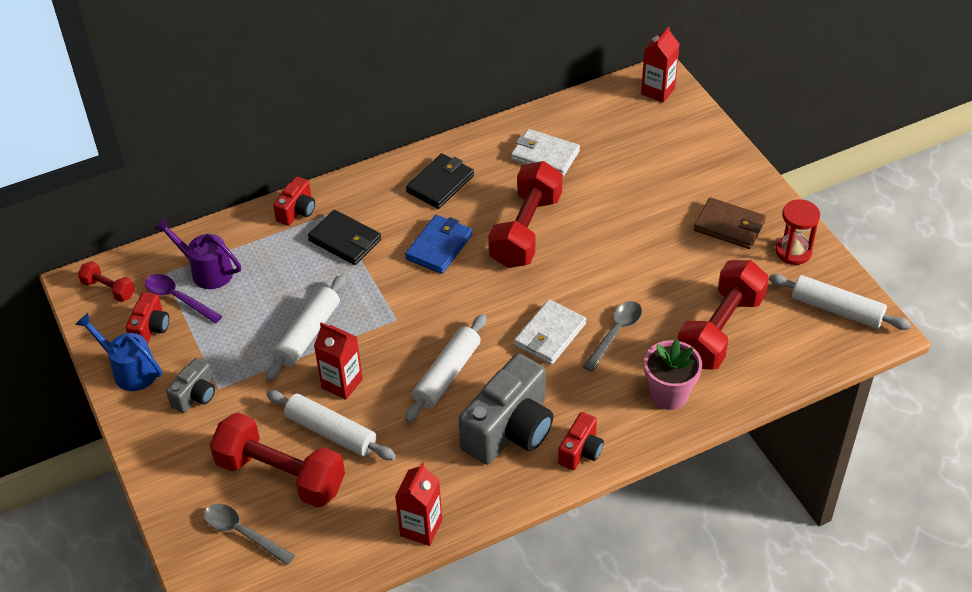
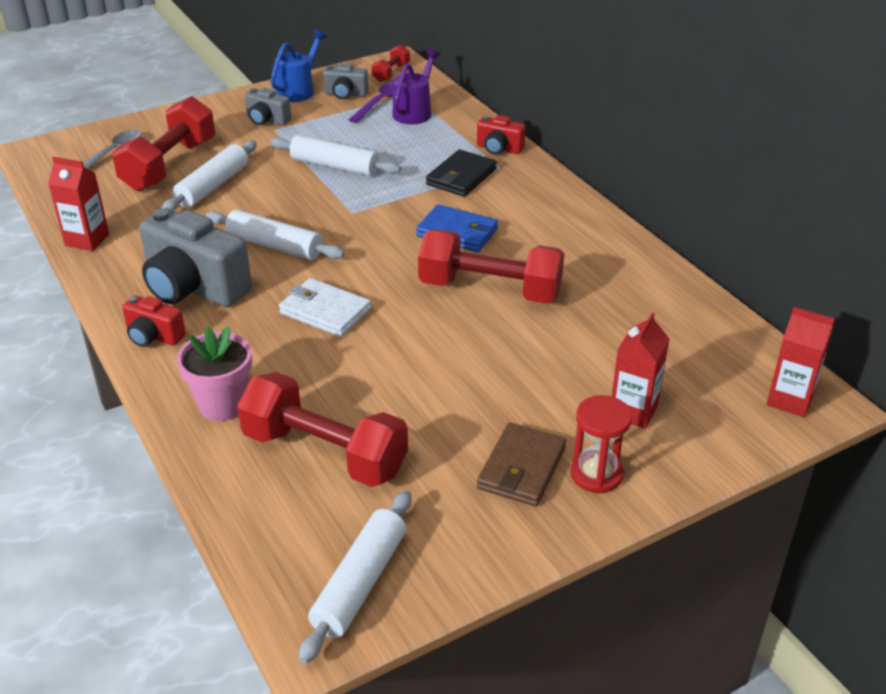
camera: 85 degrees right, 10 degrees down
(150, 328) = (345, 94): red camera -> grey camera
(342, 383) = (271, 188): red carton -> red carton (633, 411)
(440, 184) = (556, 228): black wallet -> none
(545, 155) = (624, 301): white wallet -> none
(615, 333) = (324, 361): grey spoon -> none
(793, 252) = (477, 538): red hourglass -> red hourglass (596, 474)

